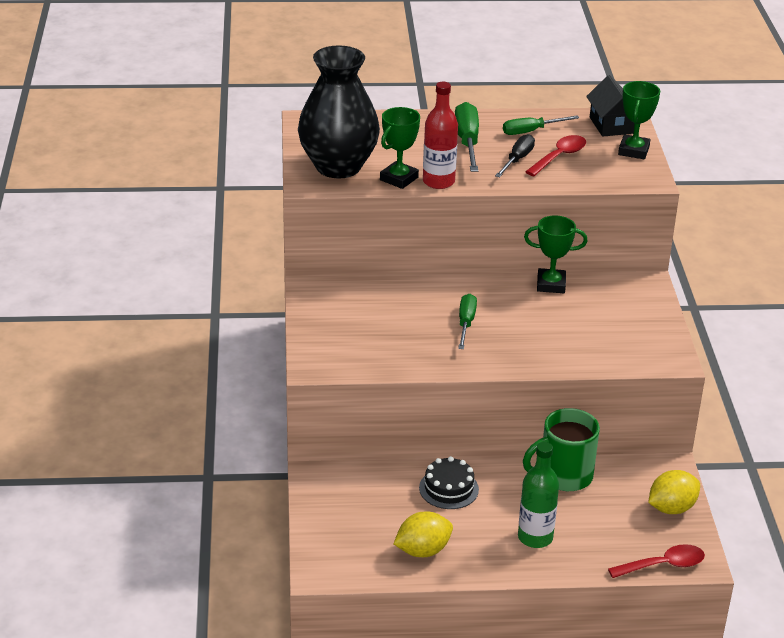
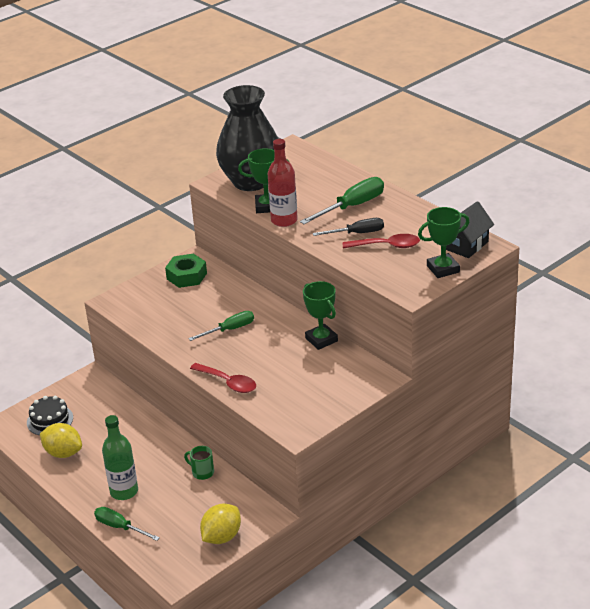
camera: 55 degrees right, 0 degrees up
(335, 305) = (186, 276): none -> green nut
(448, 488) = (135, 432): black cake -> black cake (50, 420)
(531, 131) = (405, 221): green screwdriver -> green screwdriver (120, 527)
(563, 476) = (202, 472): green mug -> green mug, size x0.49
(663, 565) = (154, 562): red spoon -> red spoon (228, 383)
(671, 508) = (222, 537): yellow lemon -> yellow lemon turned 75 degrees counterclockwise

